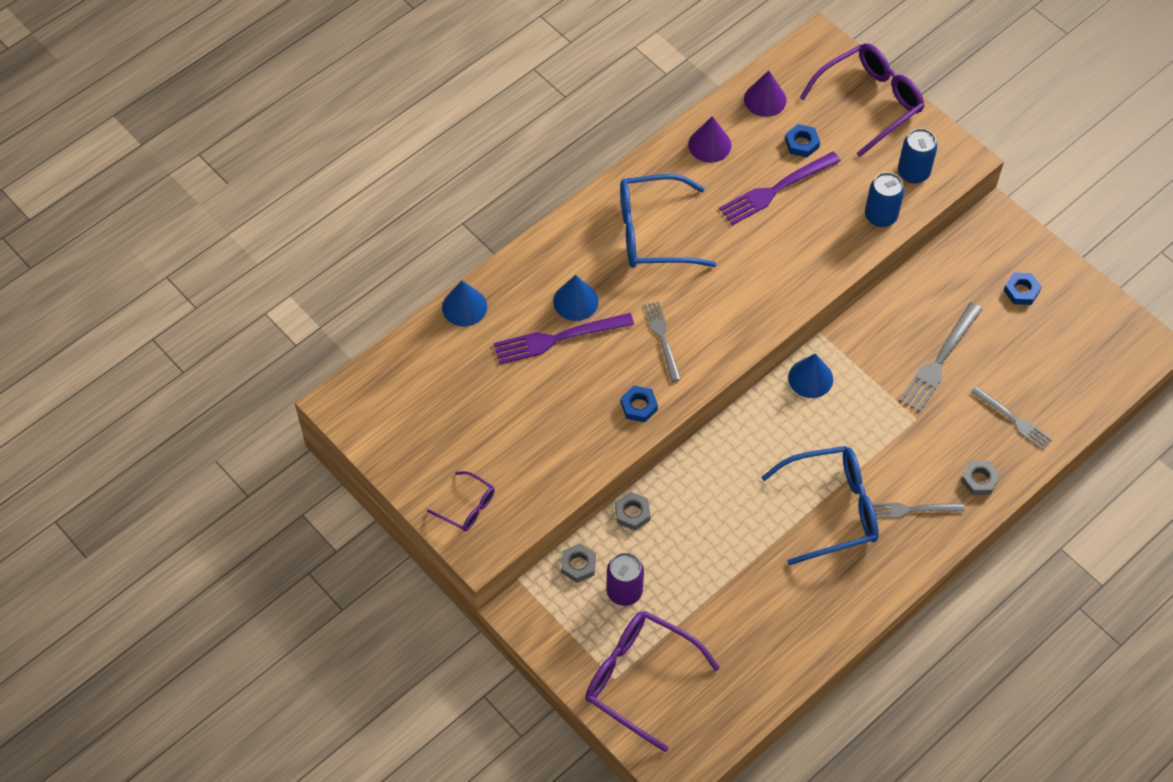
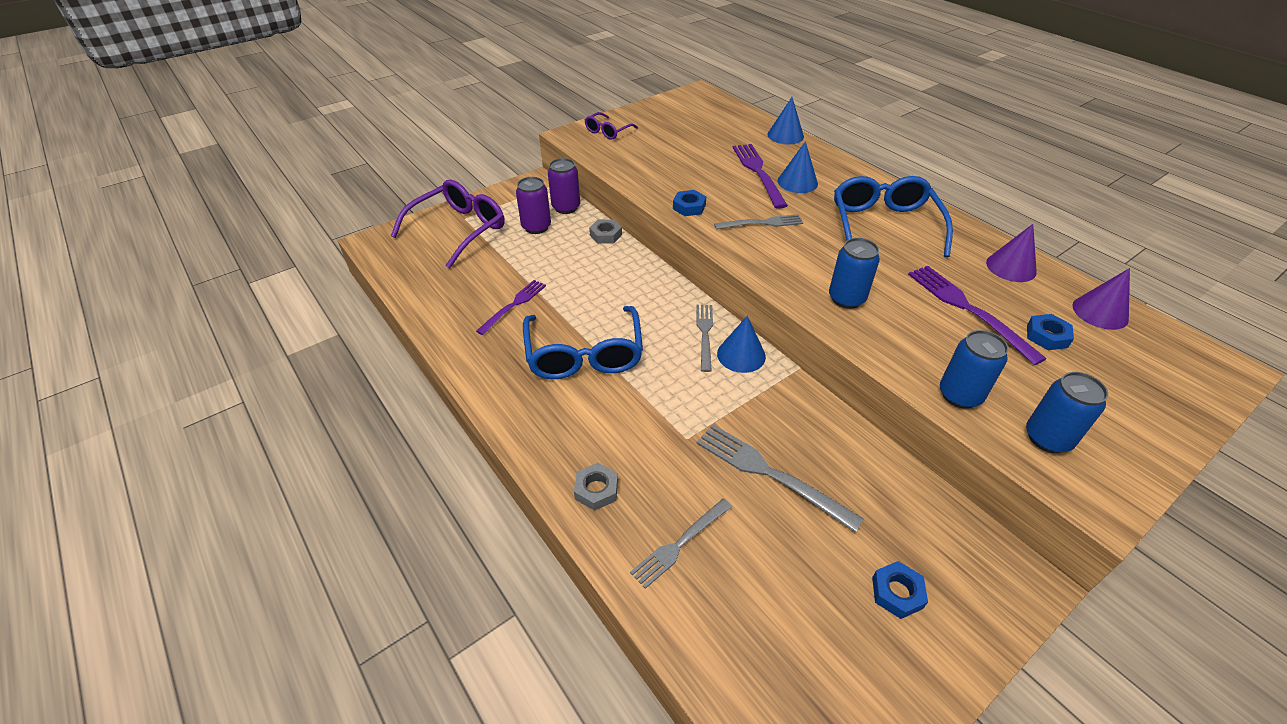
camera: 95 degrees right, 15 degrees down
(578, 565) = (566, 207): grey nut -> purple can
(769, 586) = (514, 305): none -> purple fork
(775, 277) = (846, 298): none -> blue can
(869, 102) = (1152, 406): purple glasses -> none
(911, 509) = (570, 418): grey fork -> grey fork (705, 334)

